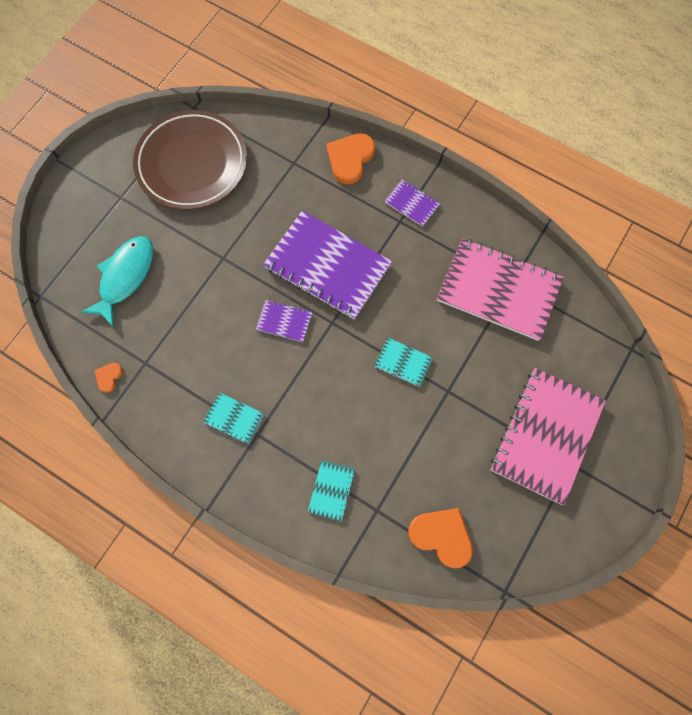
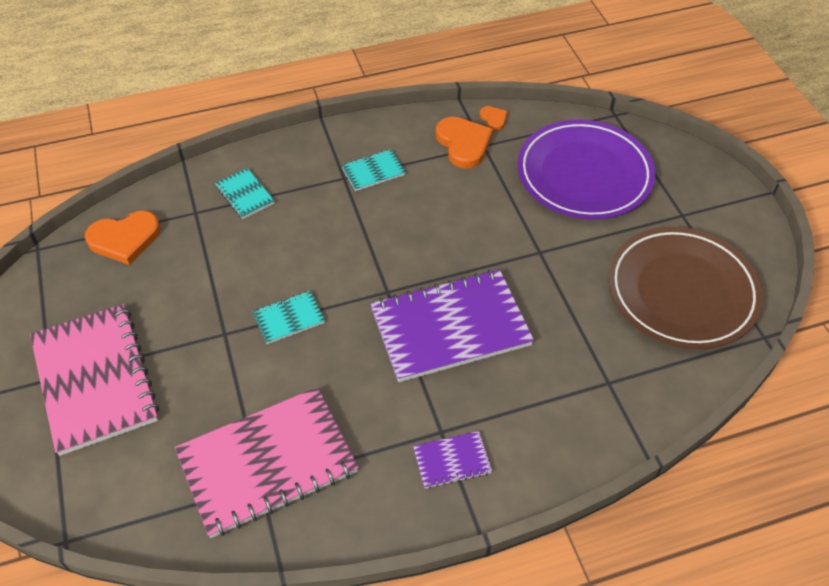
camera: 130 degrees right, 20 degrees down
(125, 277) = (584, 174): turquoise fish -> purple plate
(284, 321) = (426, 256): purple notebook -> none
(350, 159) = (568, 442): orange heart -> orange heart (463, 144)

